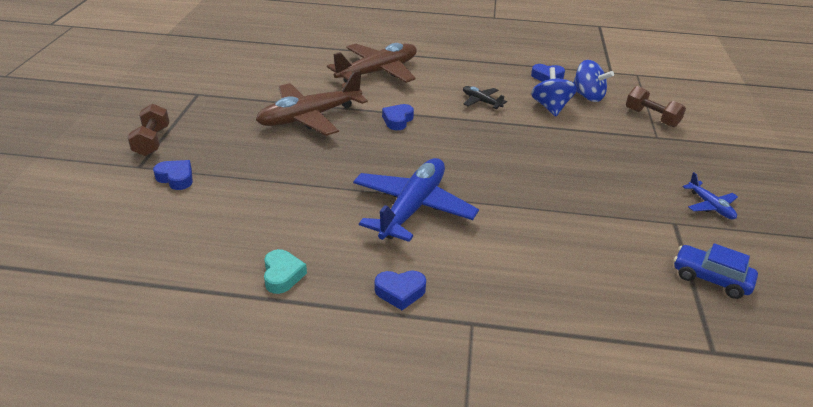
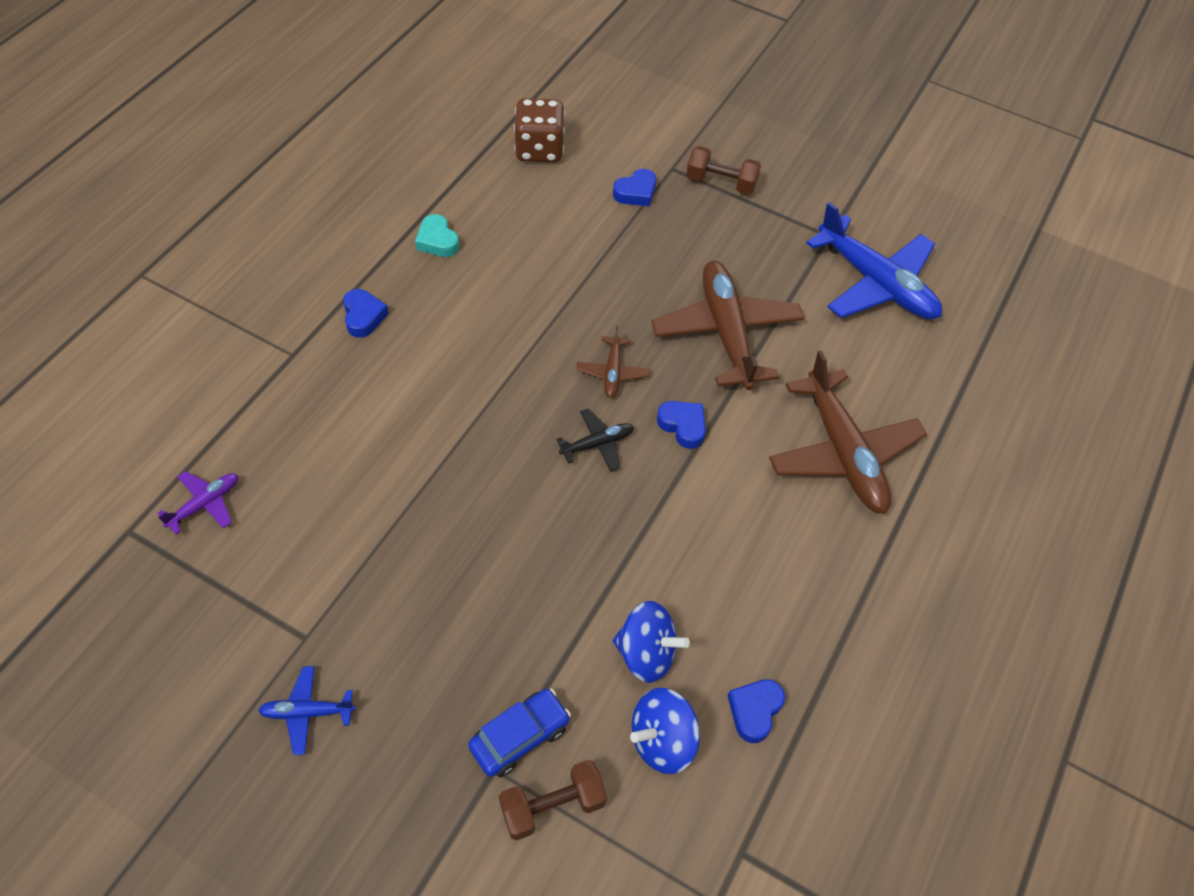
camera: 110 degrees right, 20 degrees up
(127, 245) = (539, 149): none -> brown dice
(282, 275) = (437, 241): turquoise heart -> turquoise heart turned 45 degrees clockwise
(373, 152) = (612, 372): none -> brown plane
(400, 292) = (363, 316): blue heart -> blue heart turned 150 degrees clockwise
(413, 208) = (482, 372): blue plane -> blue plane (876, 283)
(481, 101) = (700, 557): black plane -> black plane (597, 444)
(647, 314) = (205, 504): none -> purple plane
(710, 278) = (203, 605): blue car -> blue car (520, 737)

